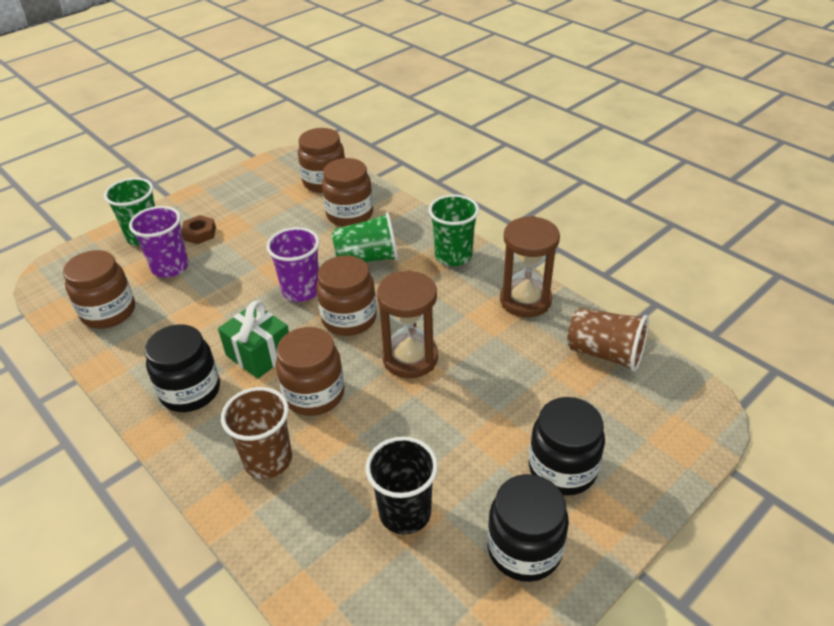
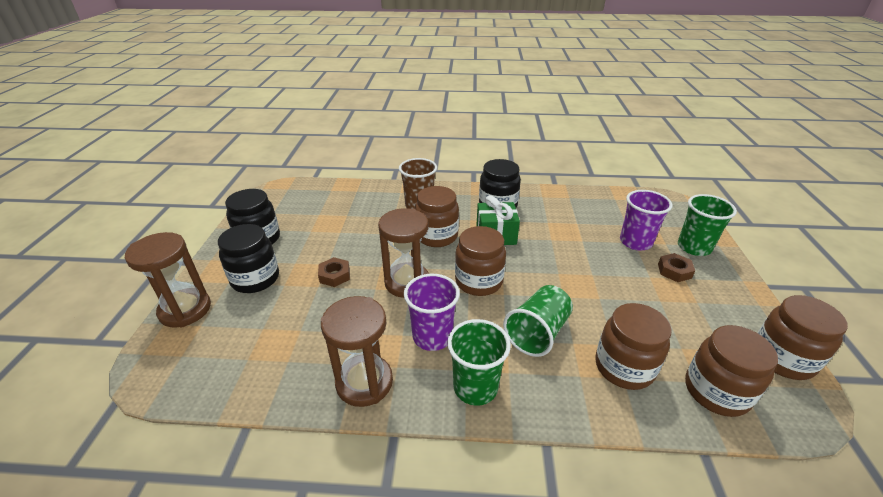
camera: 135 degrees right, 5 degrees down
(109, 312) = (605, 207): brown jar -> brown jar (782, 358)
(301, 290) = (537, 279): purple cup -> purple cup (432, 336)
(405, 512) = (331, 222): black cup -> none
(471, 414) = (335, 275): none -> brown nut
(605, 353) = (259, 373): brown cup -> none
(660, 472) = (185, 310): none -> brown hourglass

